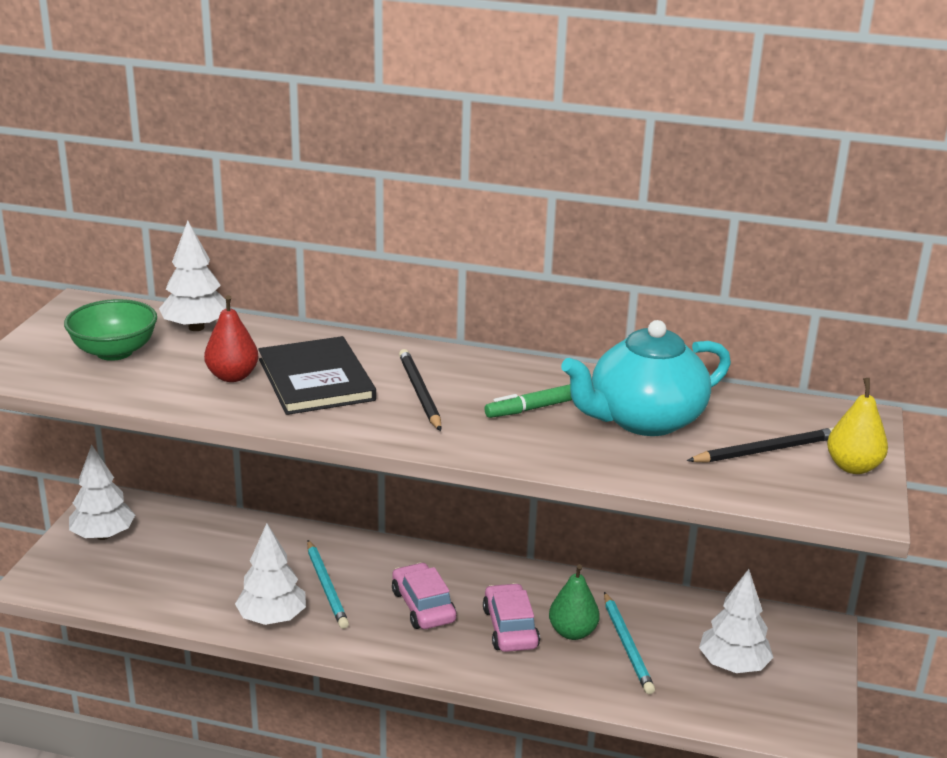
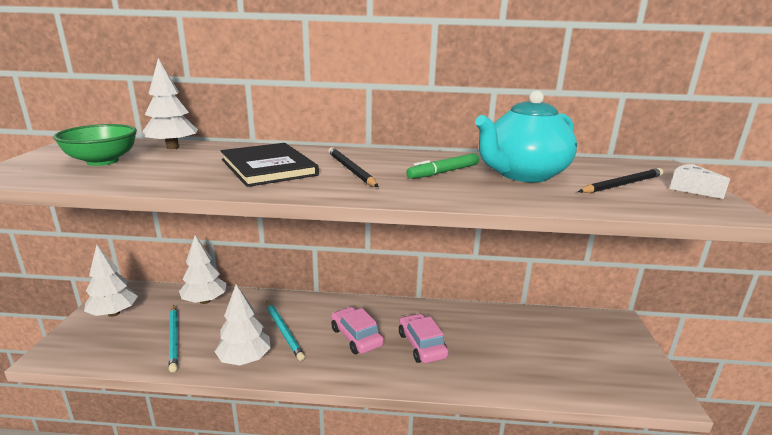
camera: 10 degrees left, 5 degrees down
(232, 376) = (200, 169): red pear -> none
(572, 632) = (465, 343): green pear -> none
(627, 645) = (506, 347): turquoise pencil -> turquoise pencil (174, 339)
(733, 665) = (582, 352): white tree -> white tree (205, 301)
(853, 467) = (691, 189): yellow pear -> white cheese

